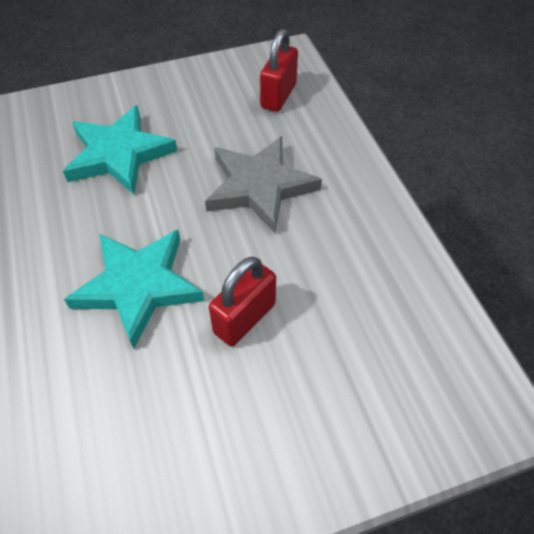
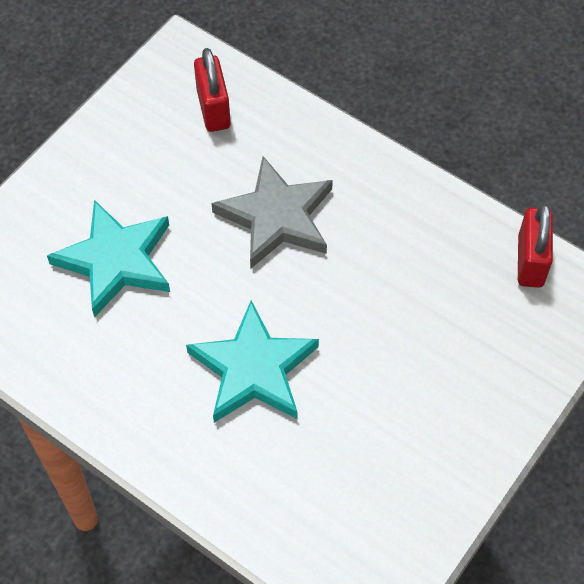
camera: 35 degrees left, 5 degrees up
(244, 318) = (362, 340): red padlock -> red padlock (530, 261)

